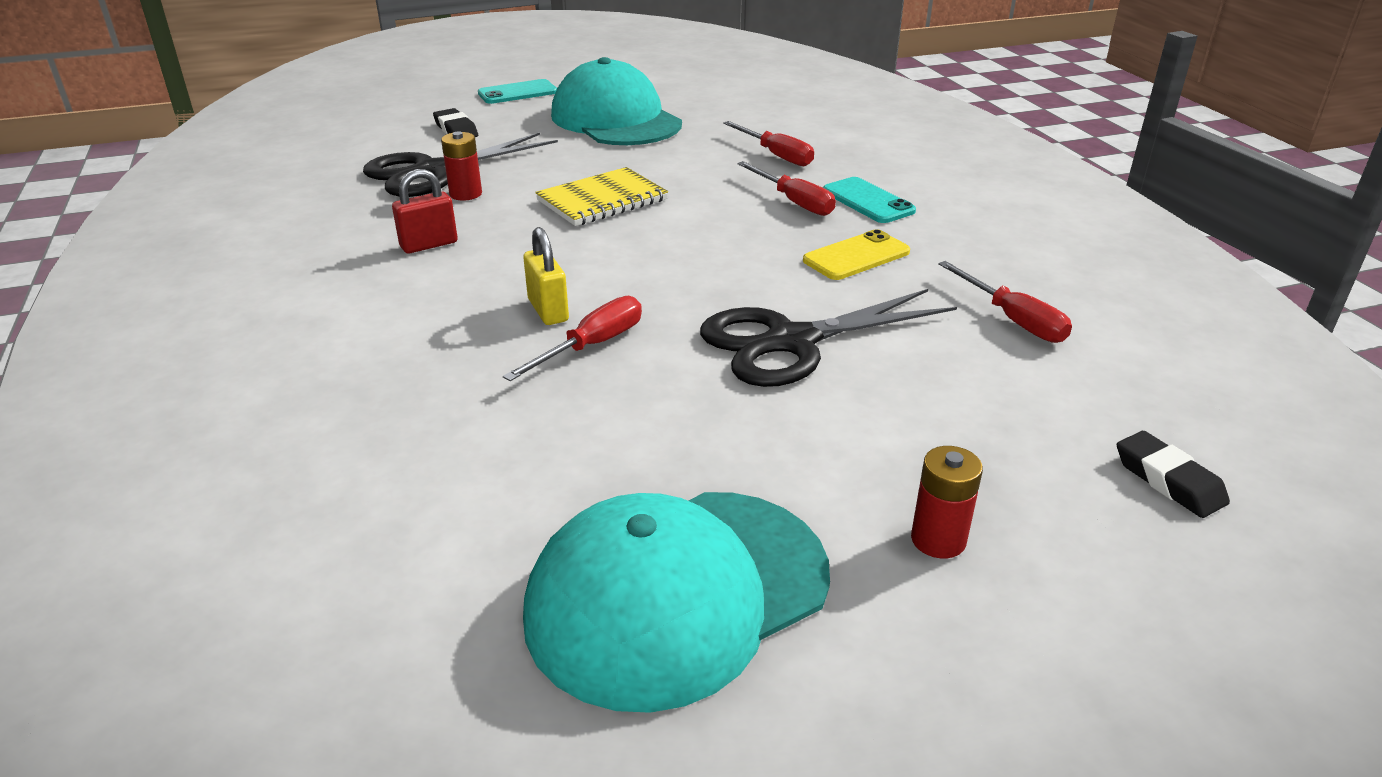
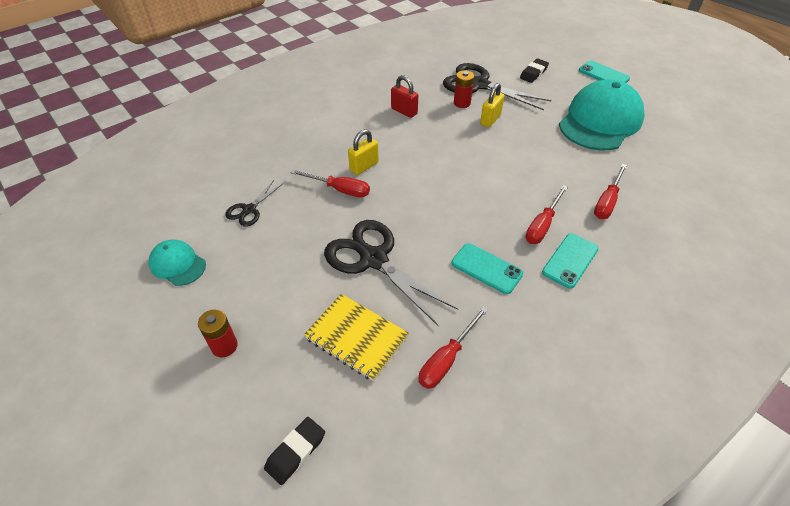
camera: 70 degrees right, 15 degrees up
(534, 183) = (490, 119): none -> yellow padlock
(567, 464) = (249, 210): none -> black scissors
(602, 200) = (487, 149): yellow notebook -> yellow notebook (356, 337)
(677, 594) = (177, 264): turquoise cap -> turquoise cap, size x0.48
(856, 256) = (486, 268): yellow phone -> turquoise phone

